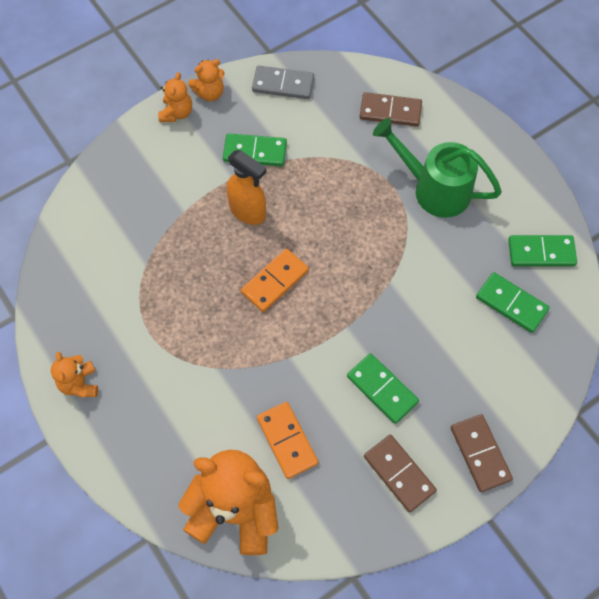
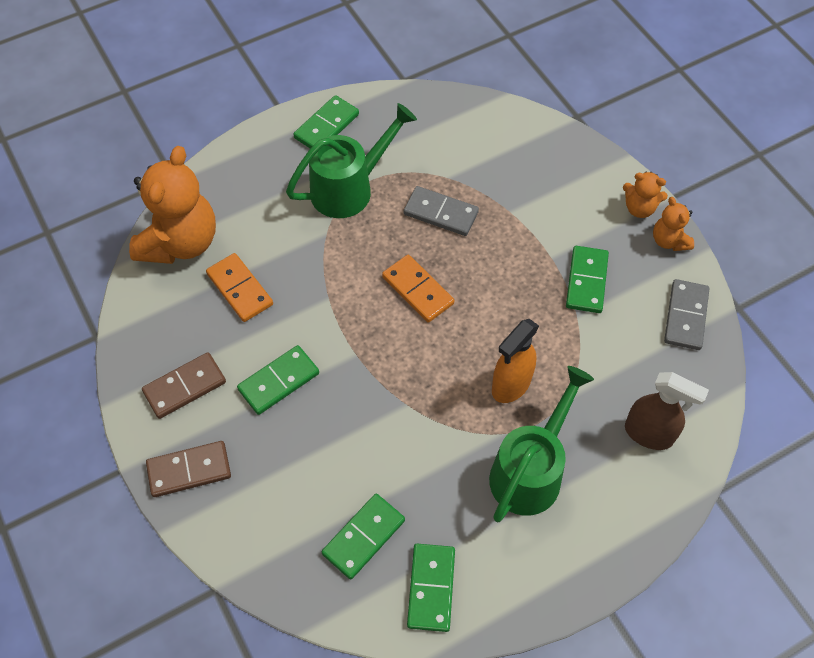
camera: 95 degrees right, 5 degrees down
(79, 384) = (326, 126): orange teddy bear -> green domino
(160, 352) = (349, 188): none -> green watering can
(188, 268) = (440, 213): none -> grey domino
(248, 212) = (506, 270): orange spray bottle -> orange spray bottle (511, 385)
(287, 440) = (239, 289): orange domino -> orange domino turned 75 degrees clockwise
(390, 111) = (649, 434): brown domino -> brown spray bottle

